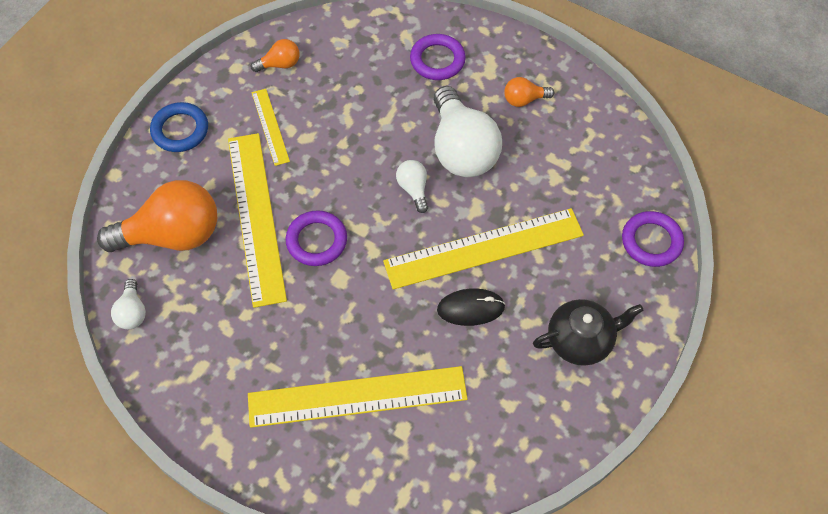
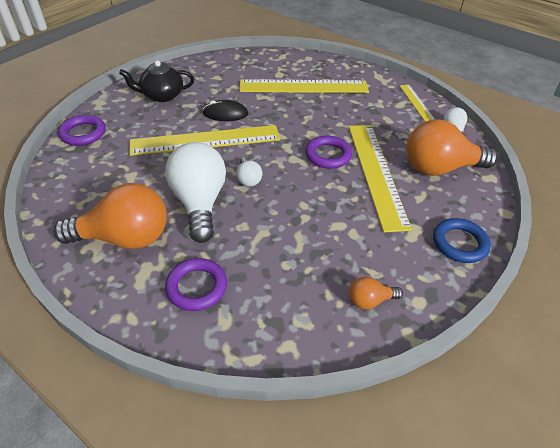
camera: 175 degrees left, 15 degrees down
(270, 126) = (373, 238): yellow ruler -> yellow ruler (416, 103)
(524, 99) = (124, 238): orange light bulb -> orange light bulb, size x2.18

